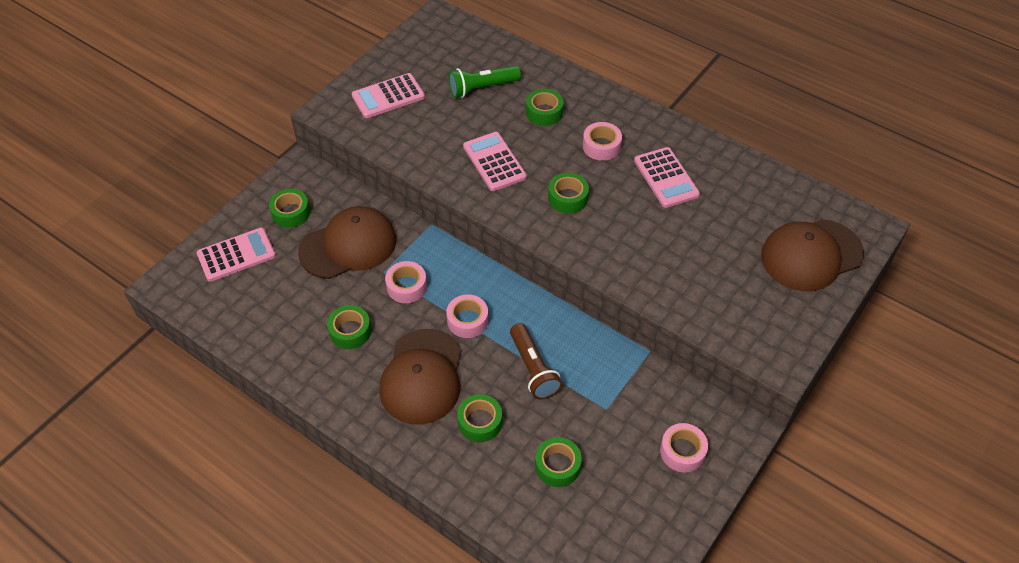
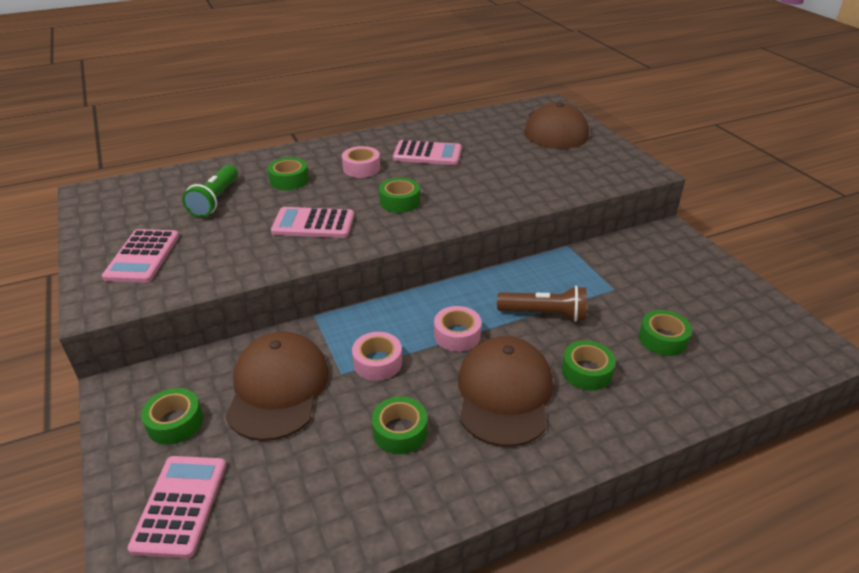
camera: 60 degrees left, 15 degrees down
(422, 377) = (504, 394): brown cap -> brown cap turned 120 degrees counterclockwise
(682, 451) = (678, 266): pink tape -> none

